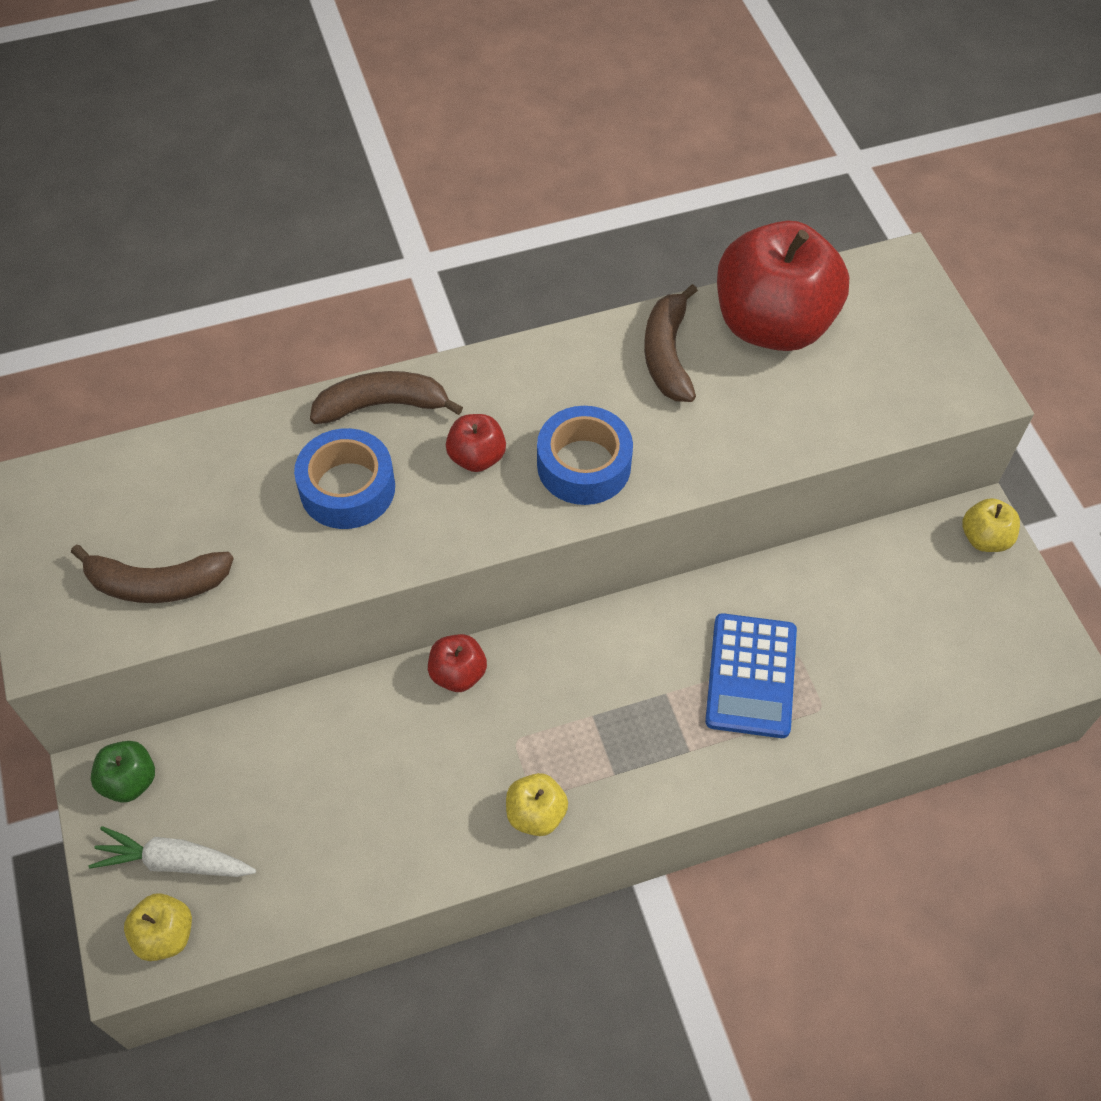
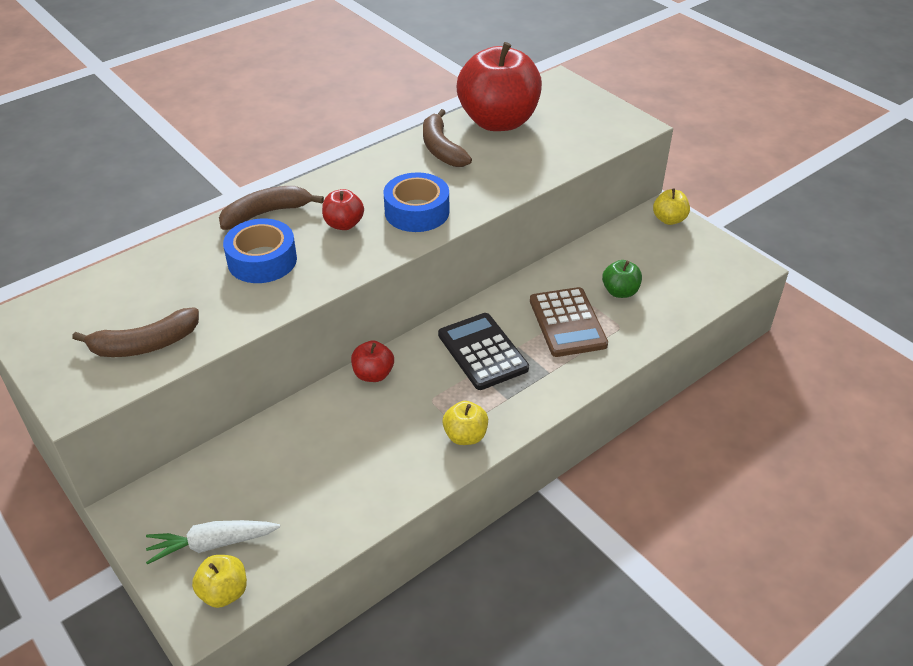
camera: 20 degrees left, 15 degrees down
(129, 781) = (155, 505): green apple -> green apple (620, 292)
(614, 686) = (482, 352): none -> black calculator
(751, 676) = (567, 323): blue calculator -> brown calculator

